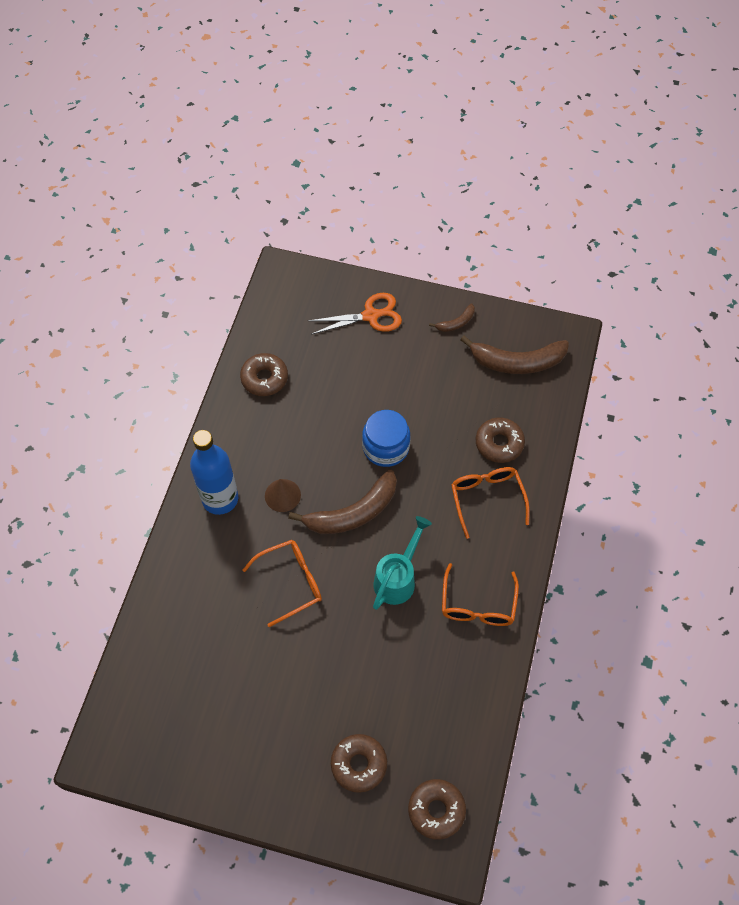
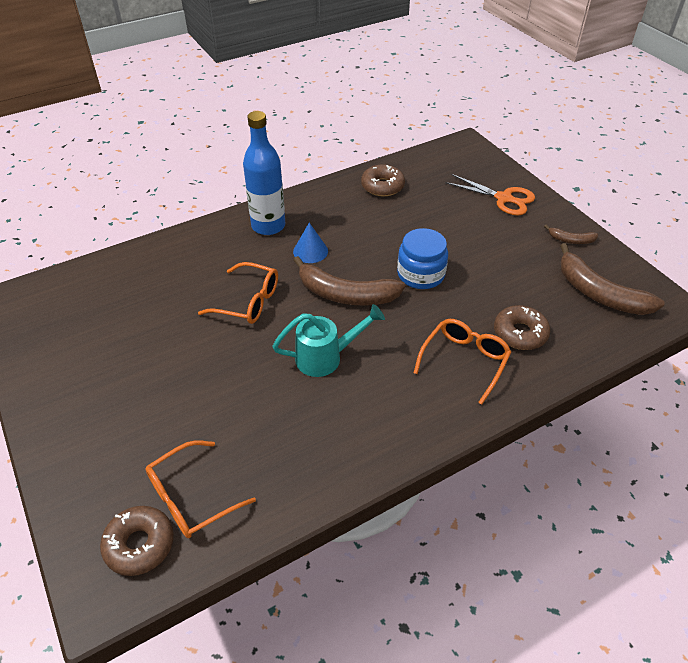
camera: 45 degrees right, 15 degrees down
(282, 495) = (310, 251): brown cone -> blue cone
(359, 764) = (134, 453): brown donut -> none
(478, 605) = (366, 426): orange glasses -> orange glasses (191, 498)

